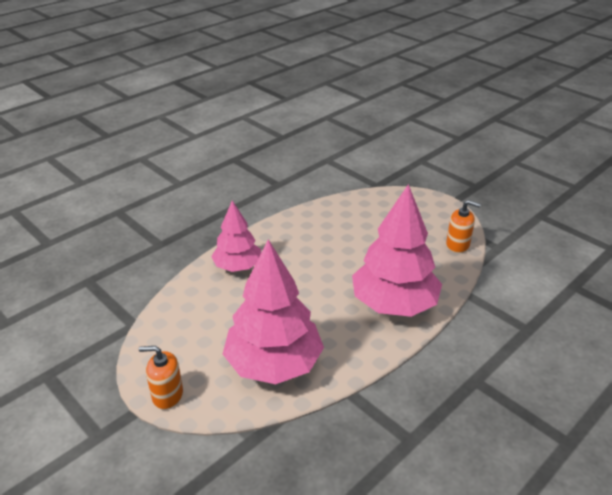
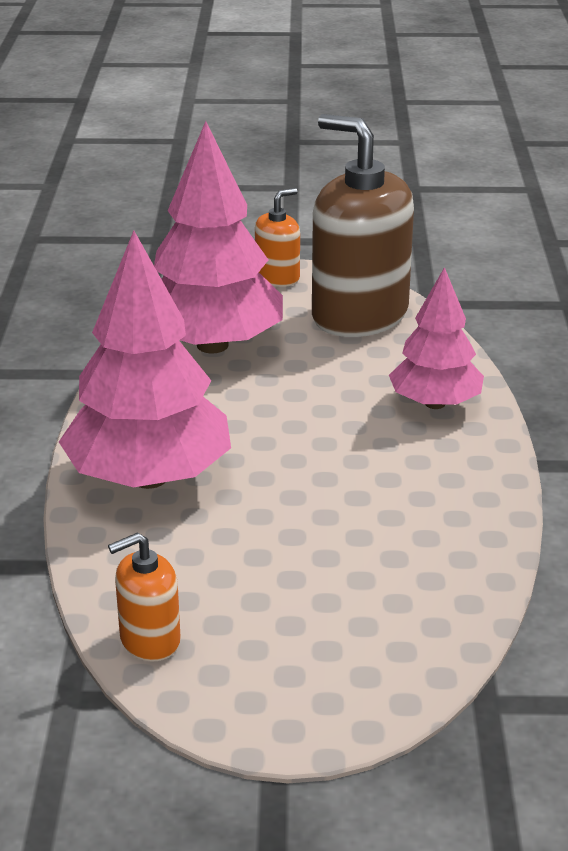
camera: 135 degrees right, 5 degrees down
(180, 334) = (359, 315): none -> brown soap dispenser

